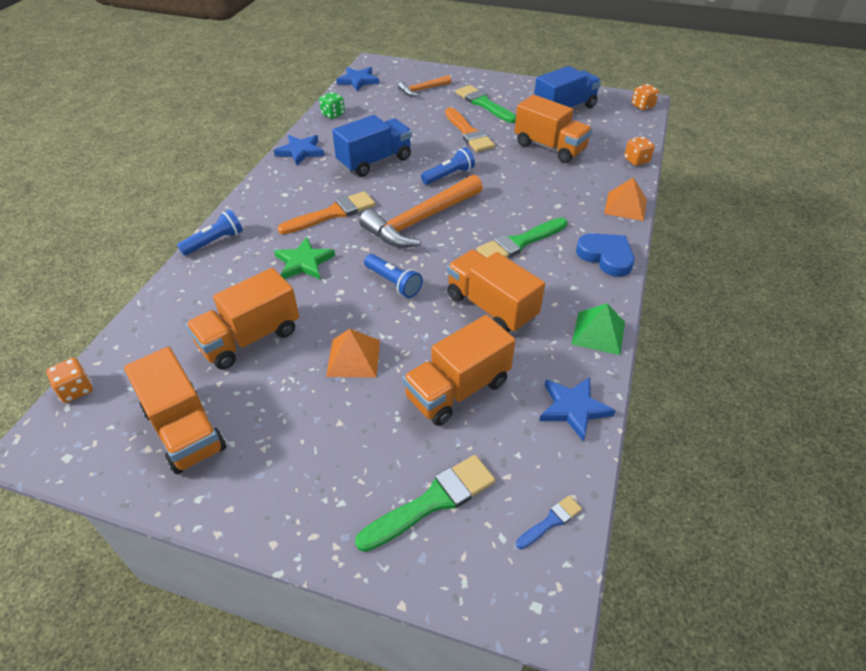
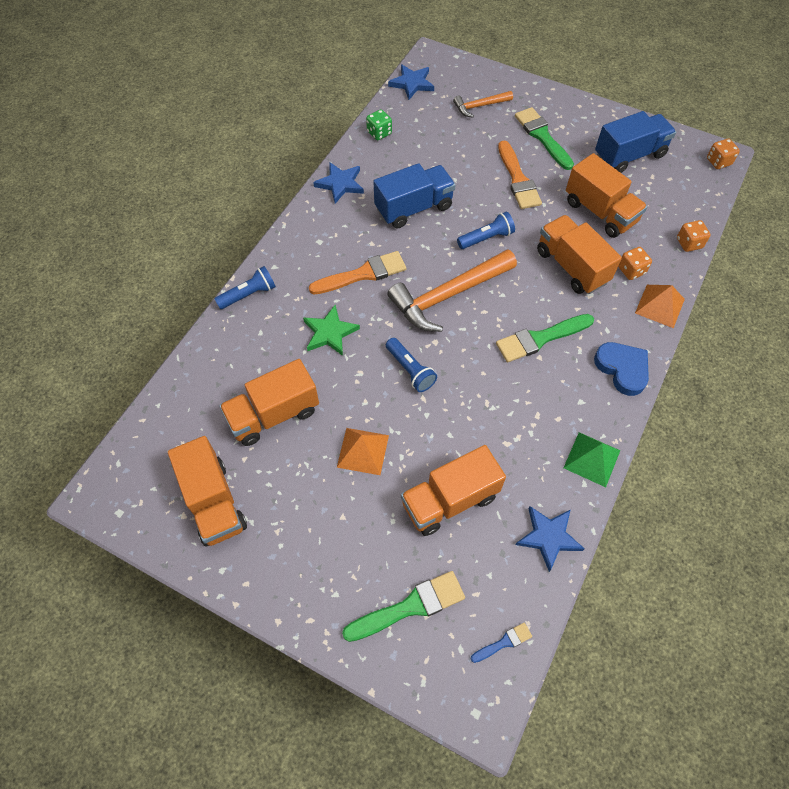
camera: 10 degrees right, 15 degrees up
(76, 390) = (125, 446): orange dice -> orange dice (631, 270)
(491, 307) = (497, 413): orange truck -> orange truck (571, 266)

